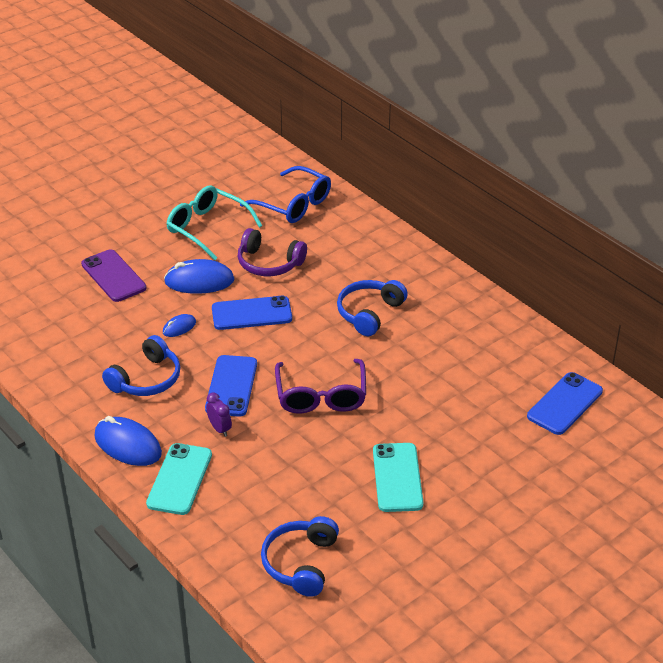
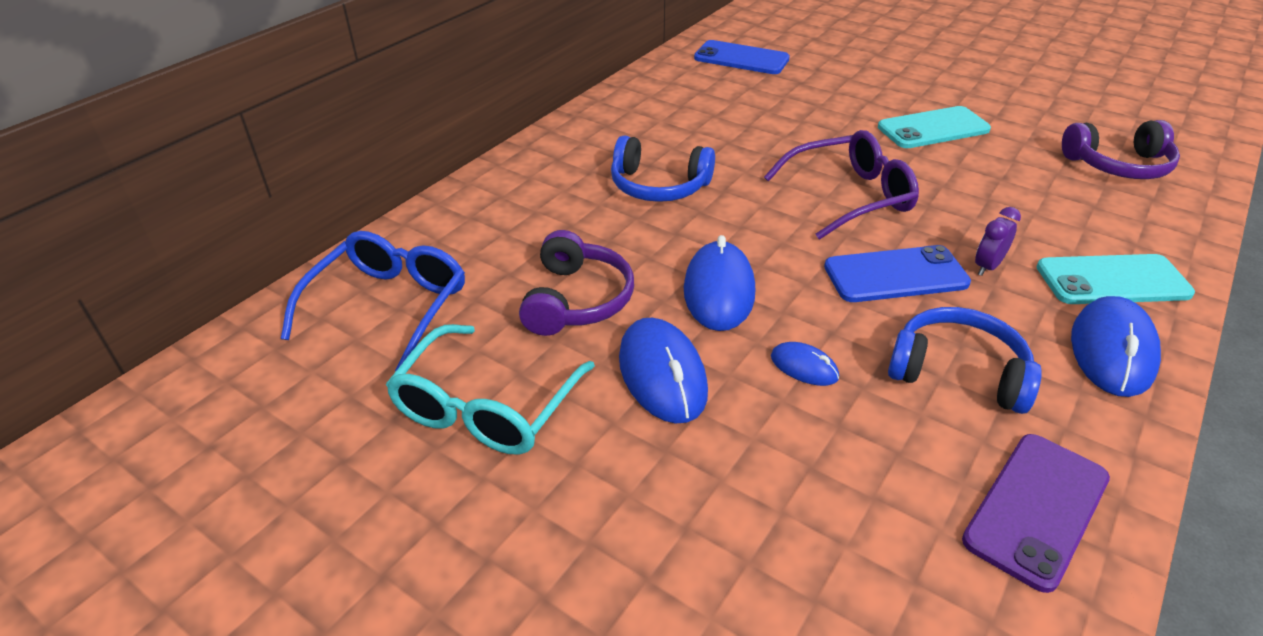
camera: 105 degrees left, 0 degrees up
(113, 276) = (705, 520): purple phone -> purple phone (1036, 509)
(251, 313) = (719, 291): blue phone -> blue mouse
(301, 563) = (1118, 165): blue headphones -> purple headphones

